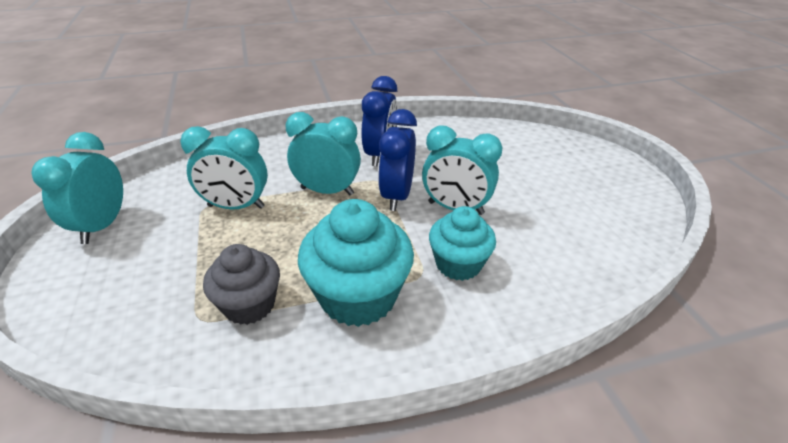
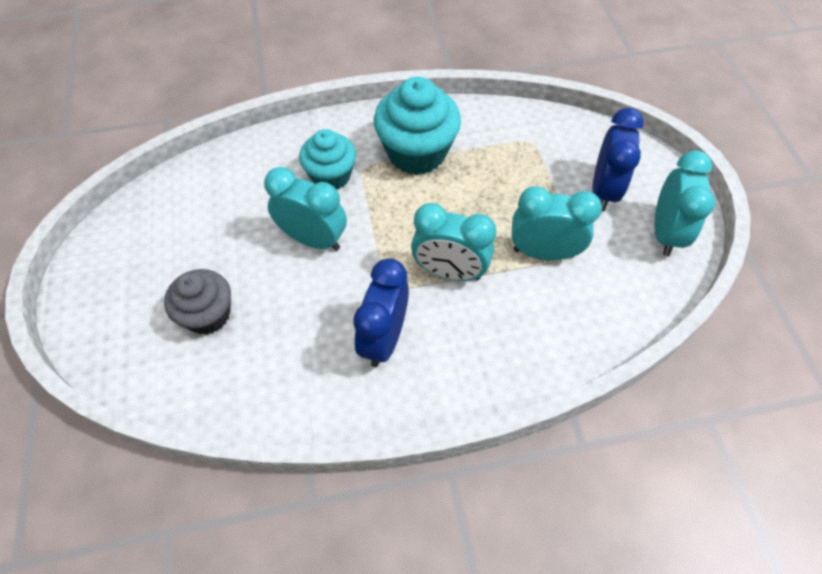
camera: 175 degrees left, 20 degrees up
(249, 305) = (498, 150): grey cupcake -> grey cupcake (208, 315)
(396, 196) = (372, 260): blue clock -> blue clock (604, 190)

